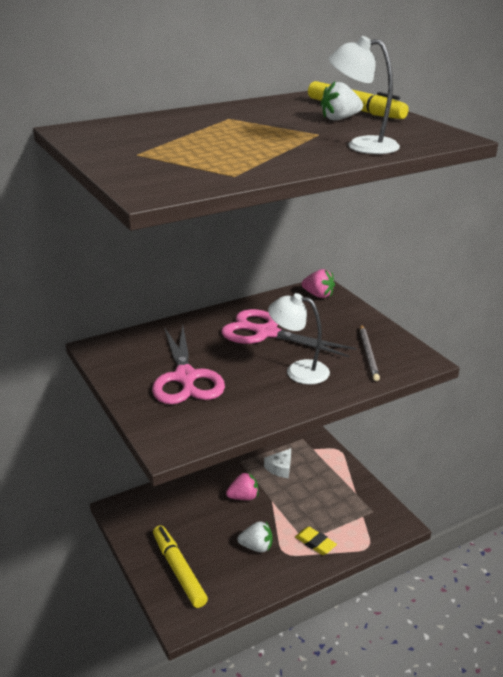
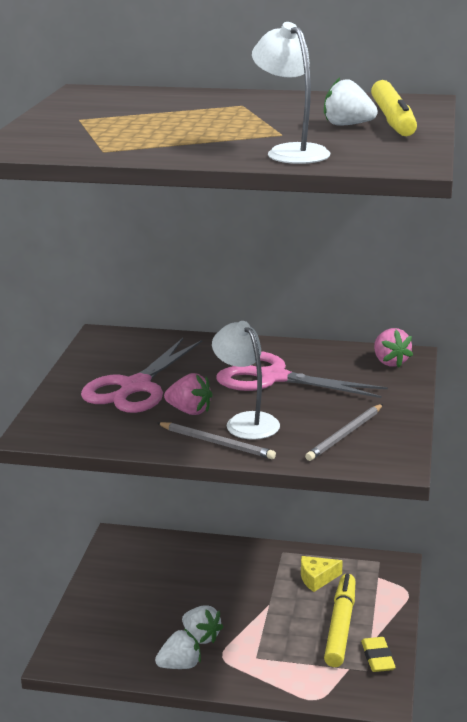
camera: 40 degrees right, 5 degrees down
(179, 570) = (107, 617): yellow marker -> yellow marker (340, 626)
(243, 497) = (244, 586): pink strawberry -> pink strawberry (189, 411)
(266, 333) = (272, 377): pink scissors -> pink scissors turned 45 degrees counterclockwise
(266, 574) = (180, 665): none -> white strawberry
(280, 468) = (317, 578): white cheese -> yellow cheese
(305, 394) = (217, 443): none -> grey pencil
(315, 543) = (264, 665): yellow eraser -> yellow eraser (377, 658)

